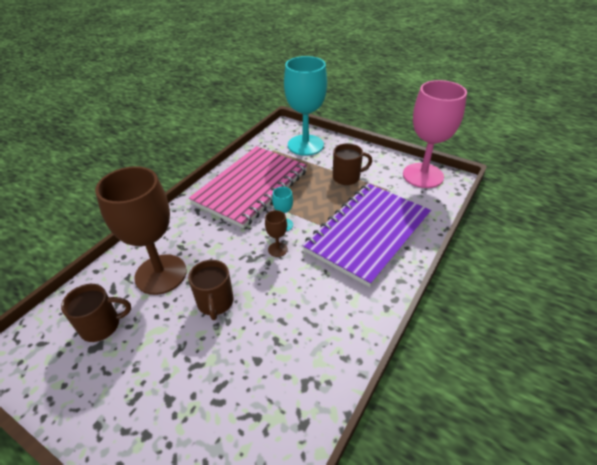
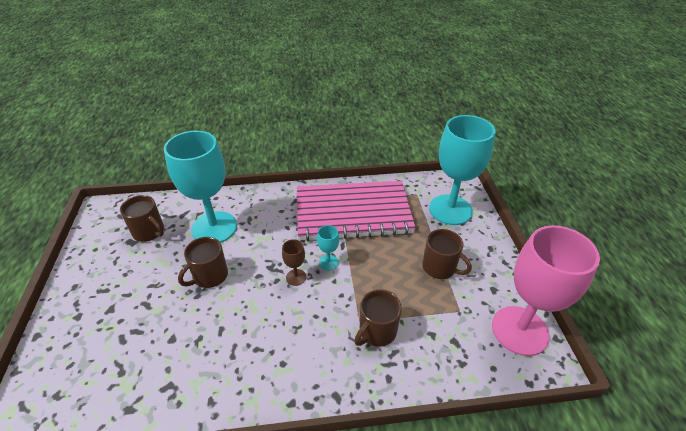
camera: 50 degrees right, 0 degrees up
(161, 274) = (214, 228): brown goblet -> turquoise goblet
(368, 233) = (376, 331): purple notebook -> brown mug

